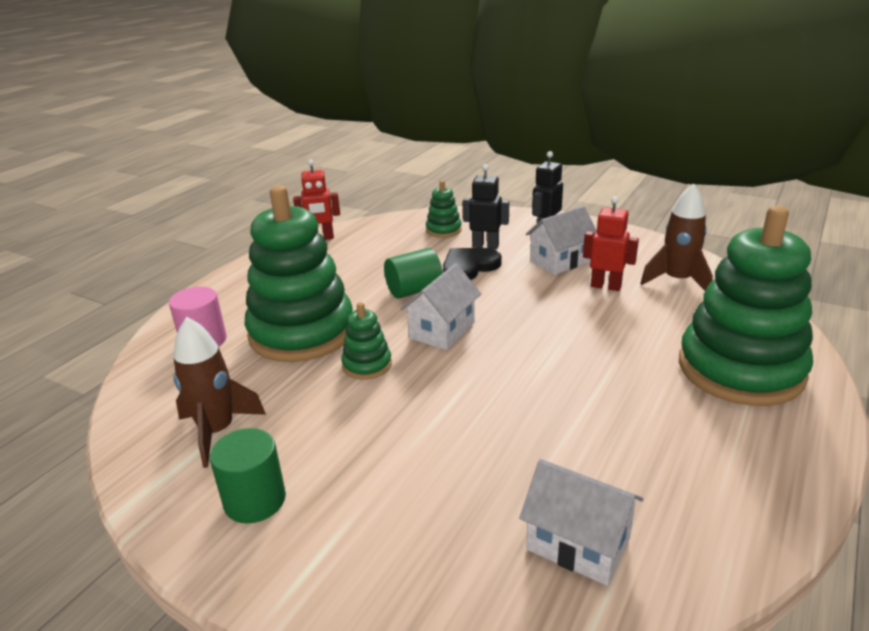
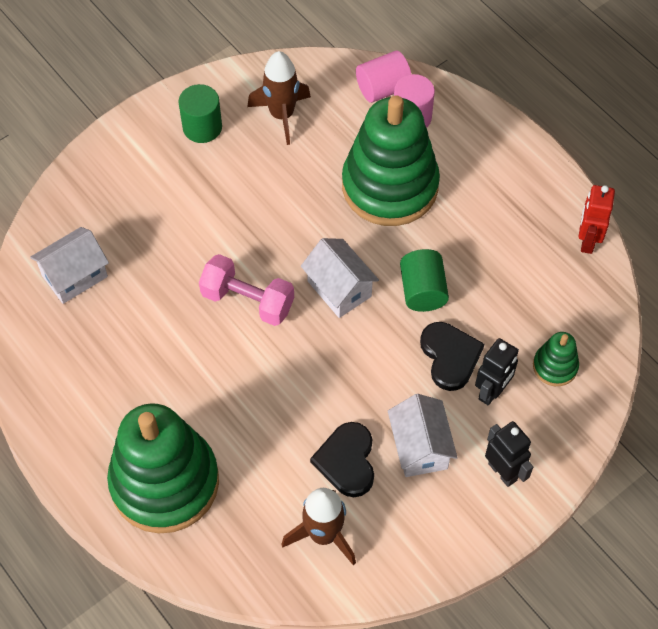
camera: 110 degrees right, 30 degrees up
(162, 368) = (383, 88): none -> pink cylinder
(367, 365) = (315, 220): green stacking toy -> none
(497, 380) = (248, 300): none -> pink dumbbell
(606, 286) = (347, 461): red robot -> black heart

